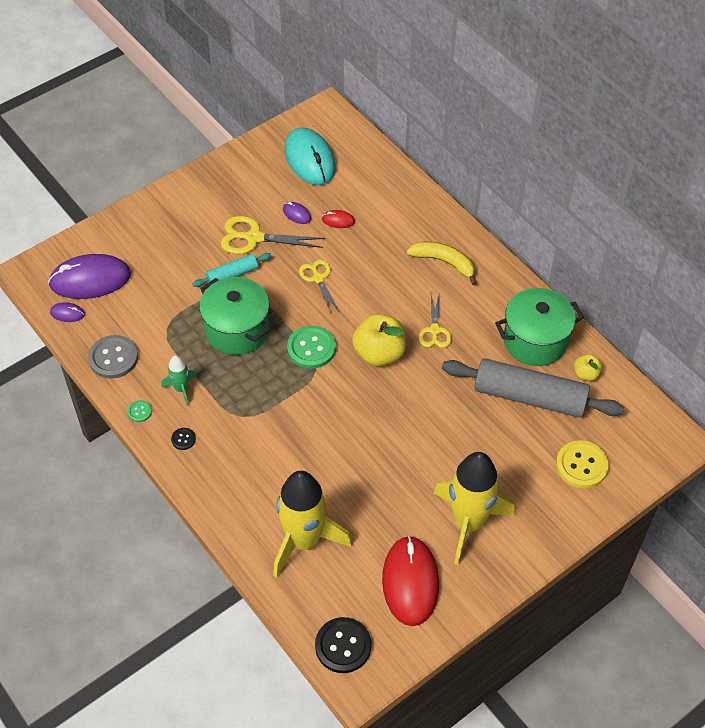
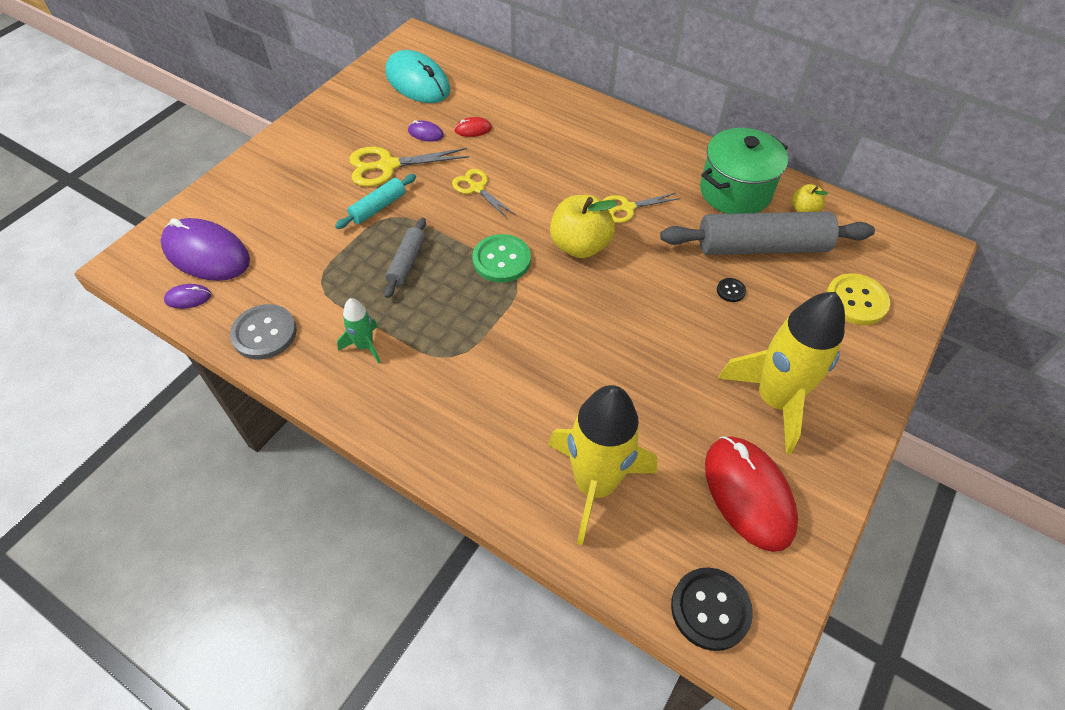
camera: 20 degrees left, 0 degrees up
(90, 280) = (206, 254): purple mouse -> purple mouse turned 60 degrees clockwise
(139, 411) = (320, 387): green button -> none
(183, 439) = (389, 404): black button -> black button (730, 291)
(237, 330) = (407, 263): green pot -> grey rolling pin
(434, 330) = (627, 208): yellow scissors -> yellow scissors turned 90 degrees clockwise
(444, 262) = (602, 142): yellow banana -> none

